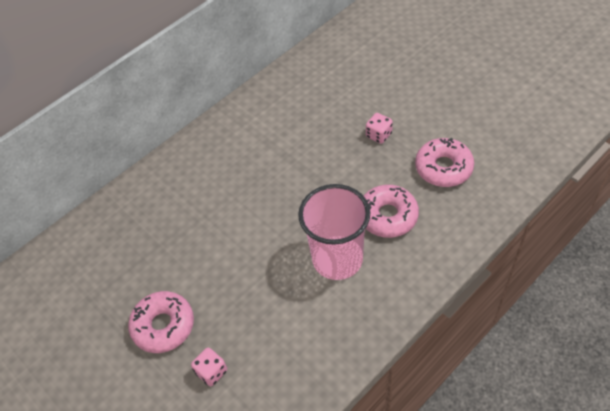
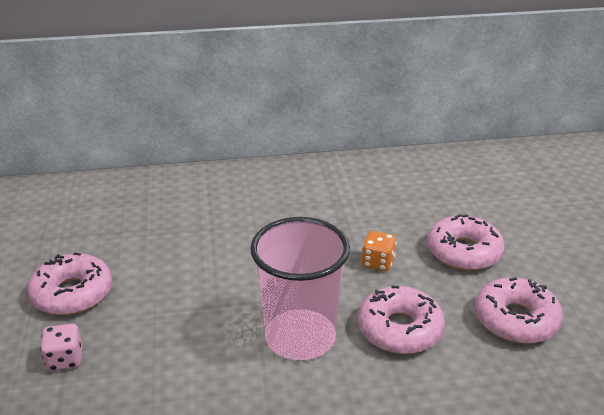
camera: 30 degrees right, 20 degrees down
(335, 175) = (378, 262): none -> orange dice
(378, 135) = (464, 252): pink dice -> pink donut

